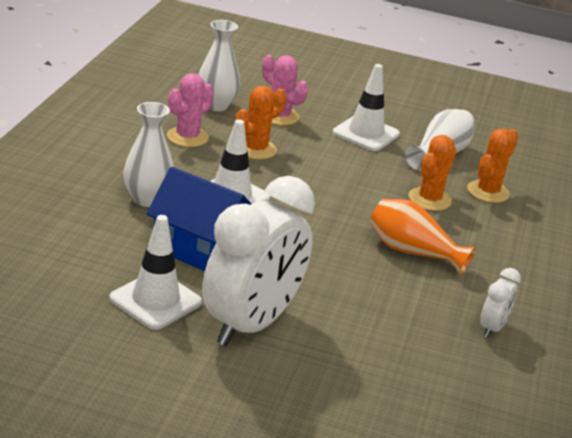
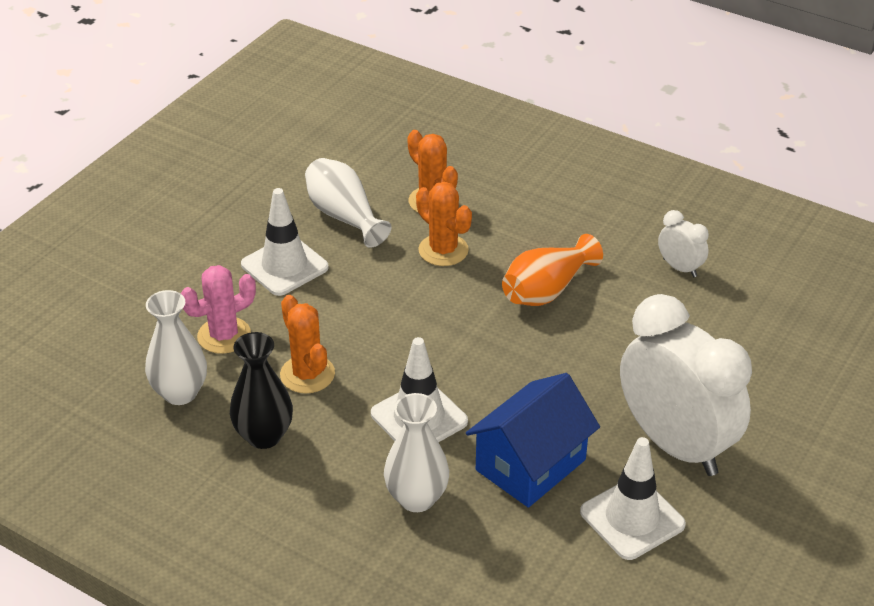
camera: 70 degrees left, 10 degrees up
(187, 137) = (264, 436): pink cactus -> black vase

